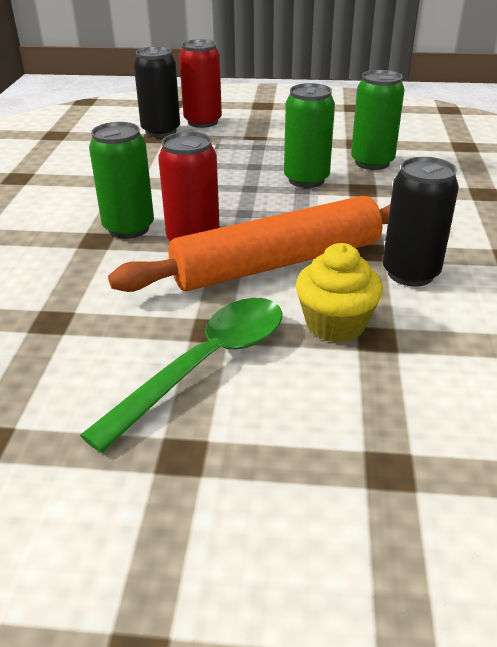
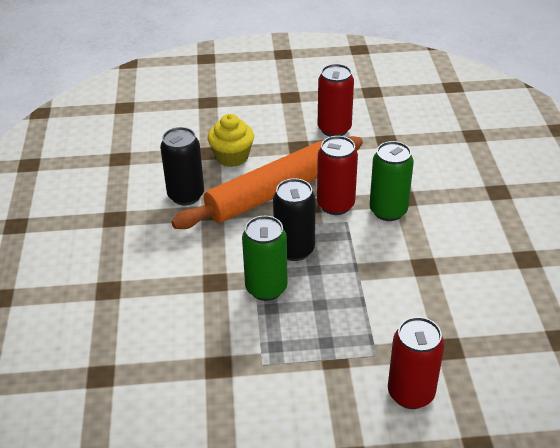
camera: 170 degrees right, 5 degrees up
(128, 355) = (334, 129): none -> red can
(161, 131) = (448, 362): black can -> black can (294, 250)
(205, 365) = (294, 129): green spoon -> none
(372, 162) = (204, 326): green can -> none

